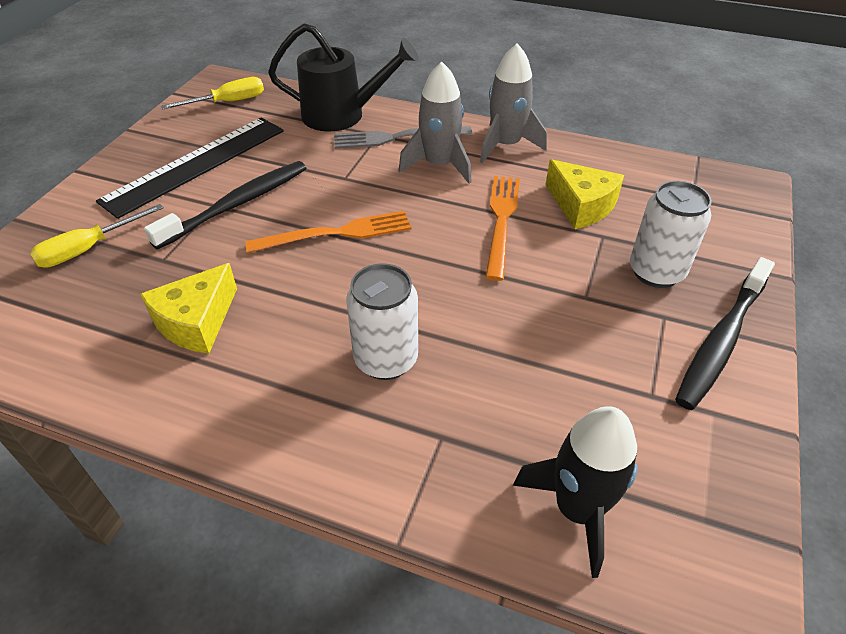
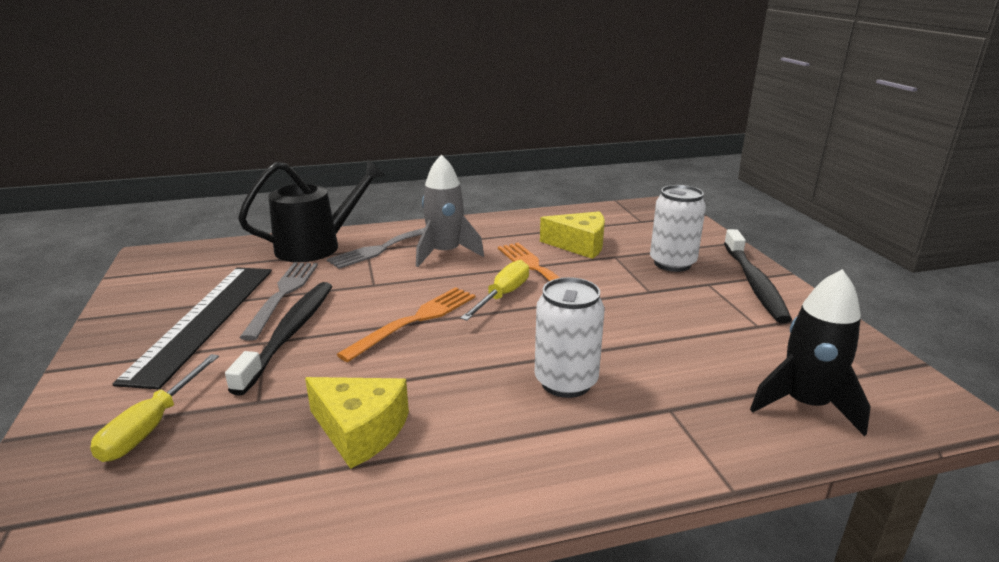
camera: 35 degrees left, 20 degrees down
(196, 322) = (360, 430): yellow cheese -> yellow cheese turned 60 degrees counterclockwise
(228, 102) = (182, 267): yellow screwdriver -> yellow screwdriver (503, 295)
(268, 161) = (283, 295): none -> grey fork
(506, 145) = (481, 228): grey rocket -> none

